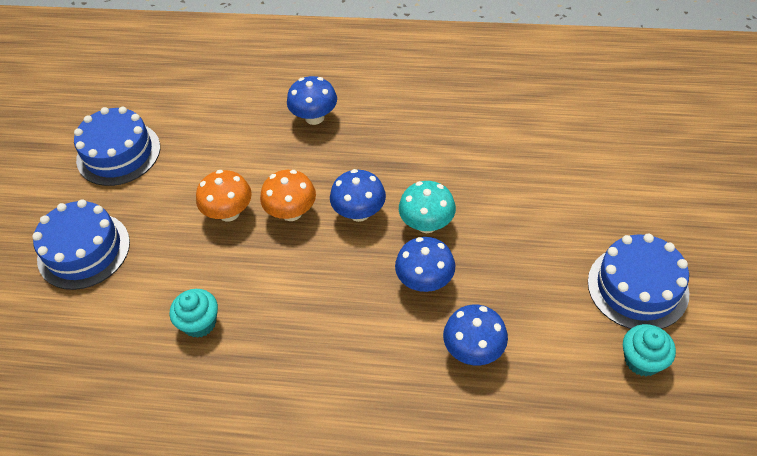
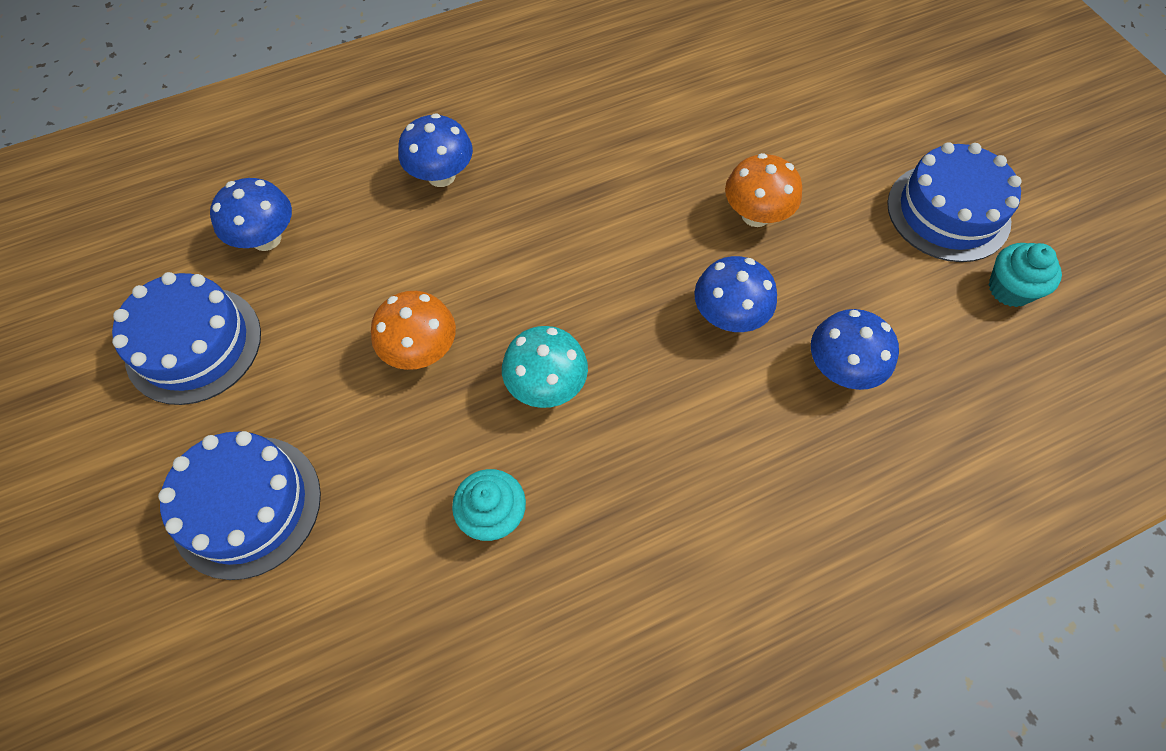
camera: 35 degrees left, 10 degrees up
(291, 212) = (504, 311): orange mushroom -> orange mushroom (755, 215)
(359, 212) = (590, 271): blue mushroom -> blue mushroom (266, 238)
(426, 224) = (679, 247): turquoise mushroom -> turquoise mushroom (546, 386)

